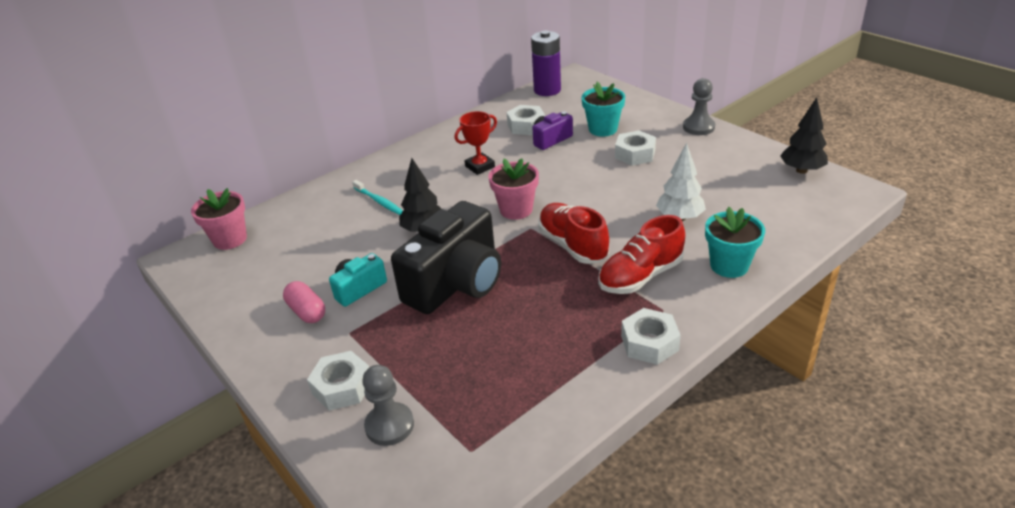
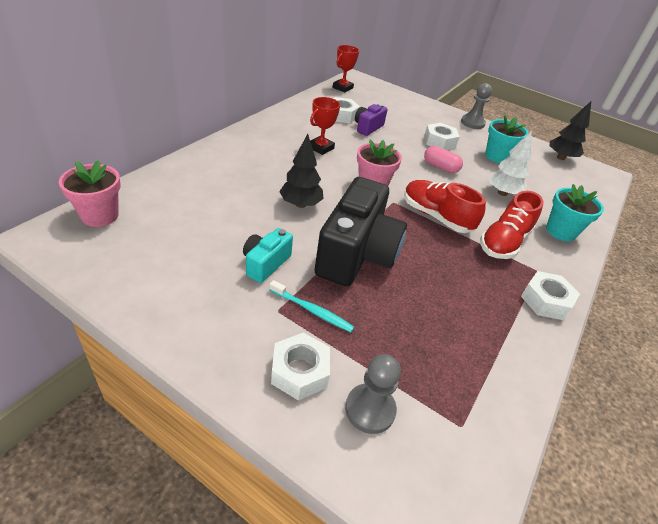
camera: 25 degrees left, 5 degrees up
(307, 311) = (222, 290): pink capsule -> pink capsule (440, 167)
(379, 201) = (244, 177): turquoise toothbrush -> turquoise toothbrush (312, 310)
(547, 90) = (342, 88): purple battery -> red trophy
(603, 129) = (404, 121): turquoise flower pot -> turquoise flower pot (497, 156)

